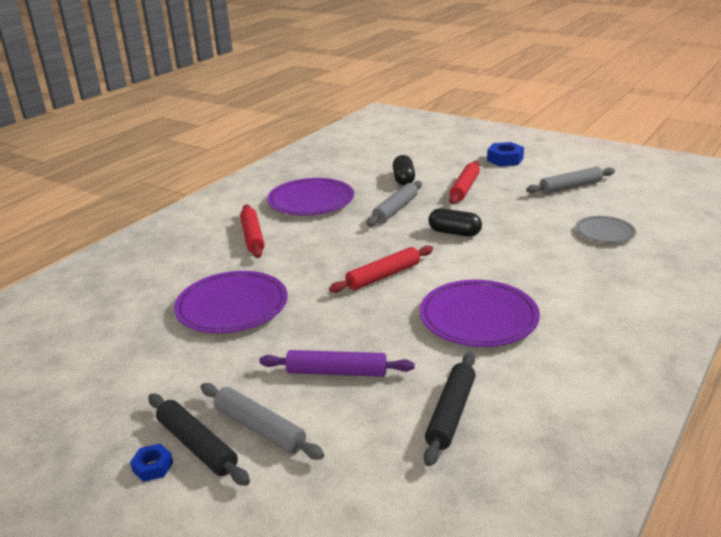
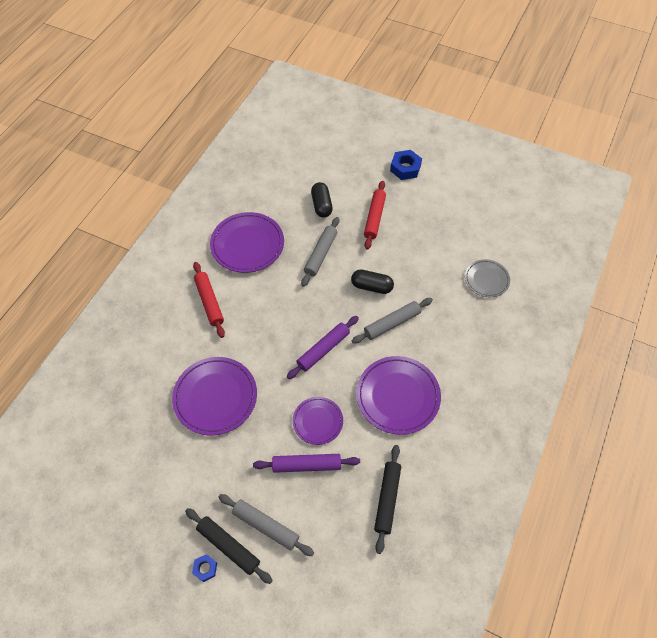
camera: 10 degrees left, 30 degrees up
(362, 334) = (318, 421): none -> purple plate
(383, 276) = (323, 350): red rolling pin -> purple rolling pin
(570, 187) = (460, 212): grey rolling pin -> grey rolling pin (392, 323)

